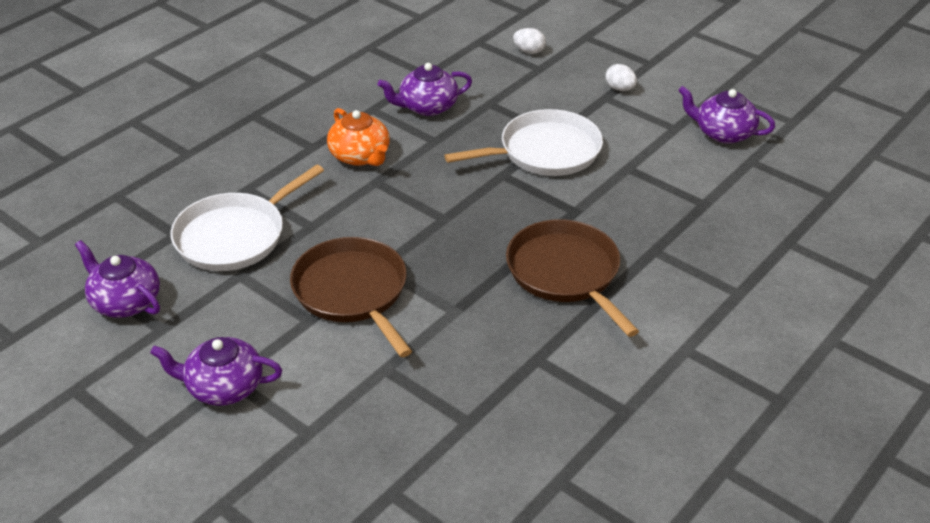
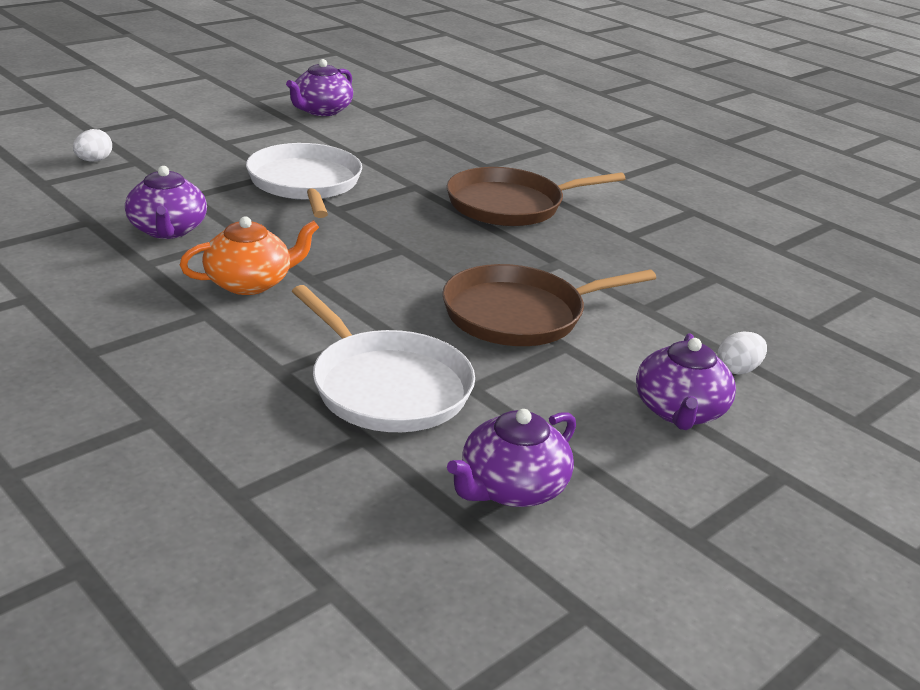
camera: 85 degrees left, 10 degrees down
(620, 89) = (213, 134): white egg -> white egg (738, 369)

